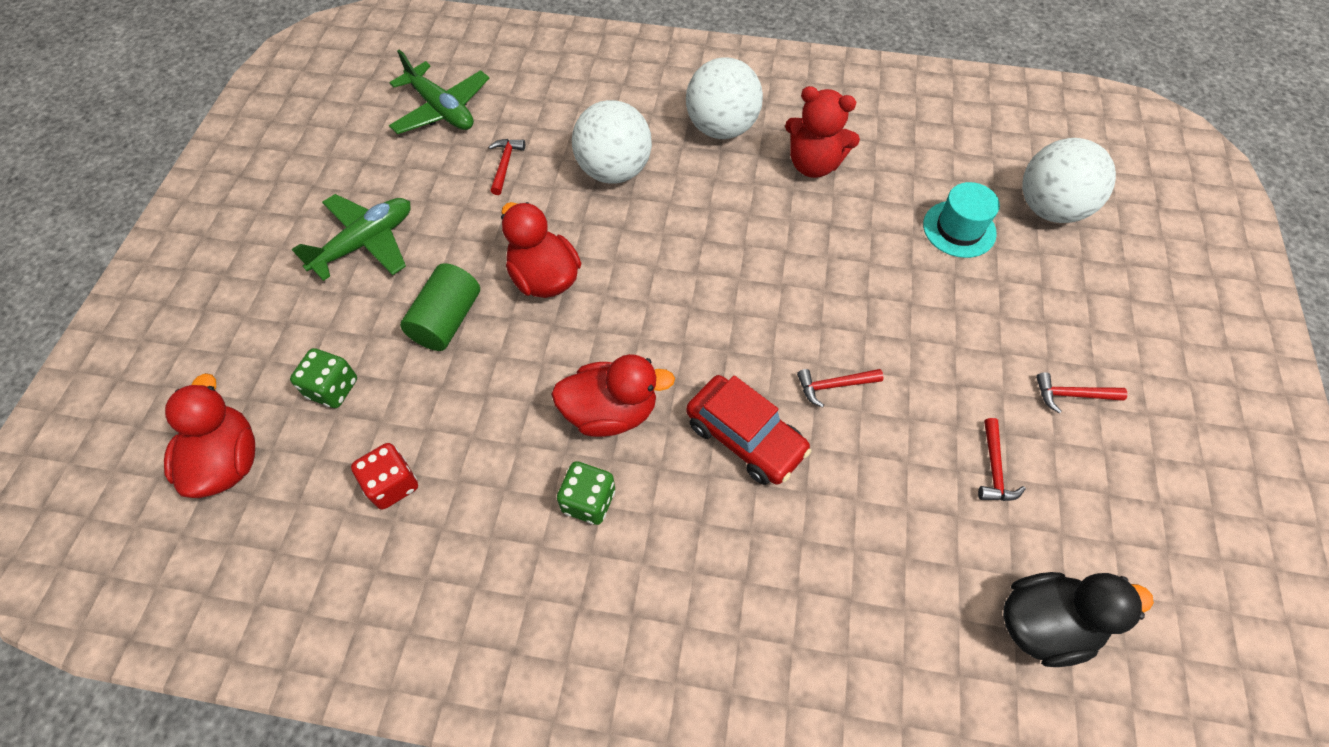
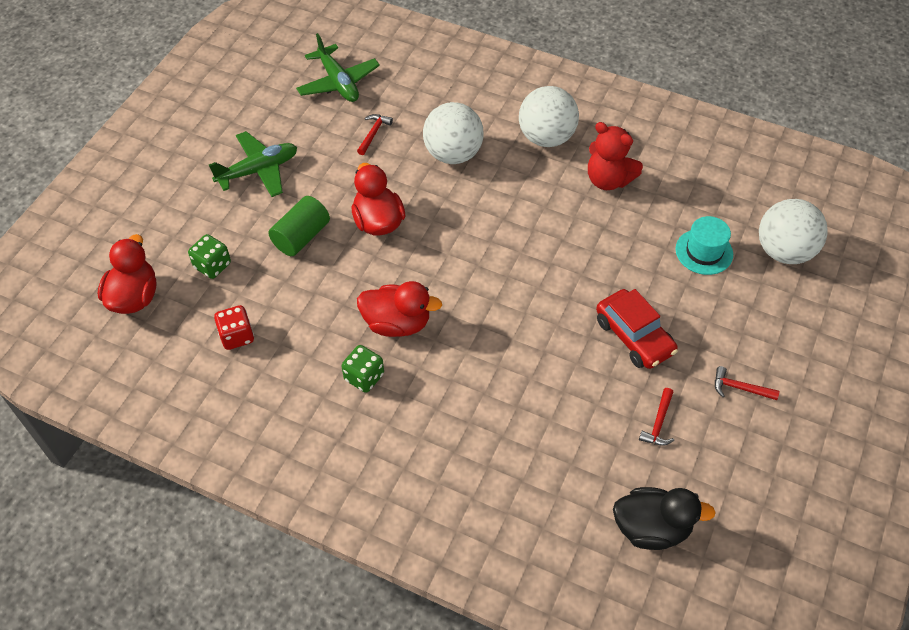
camera: 15 degrees right, 5 degrees down
(745, 437) = (486, 361): red car -> red car (634, 336)
(834, 385) = (563, 342): red hammer -> none

